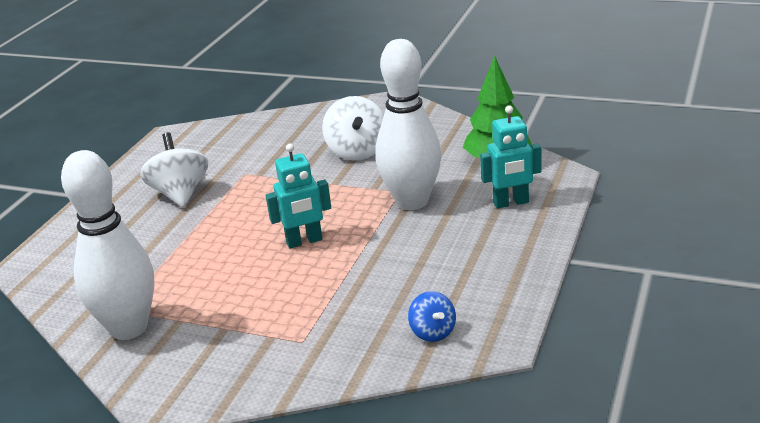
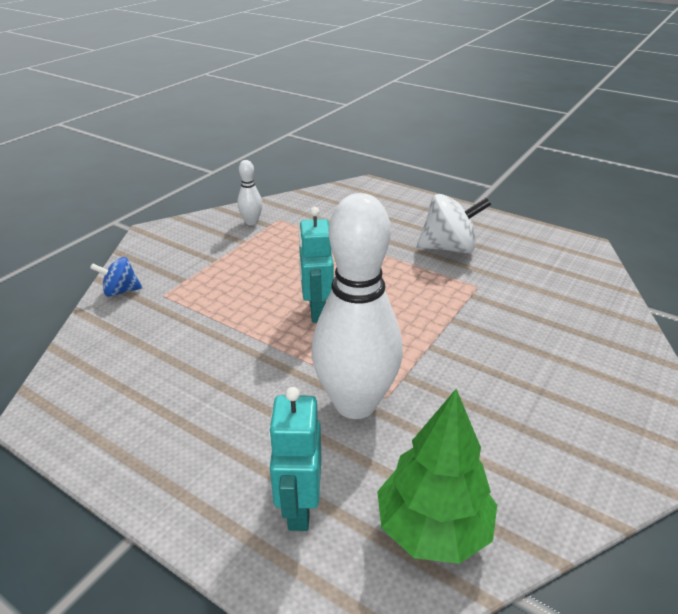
camera: 100 degrees right, 5 degrees up
(129, 328) = (251, 222): white bowling pin -> white bowling pin, size x0.43
(357, 151) = (509, 376): white spinning top -> none
(433, 332) = (101, 371): blue spinning top -> blue spinning top (121, 291)

